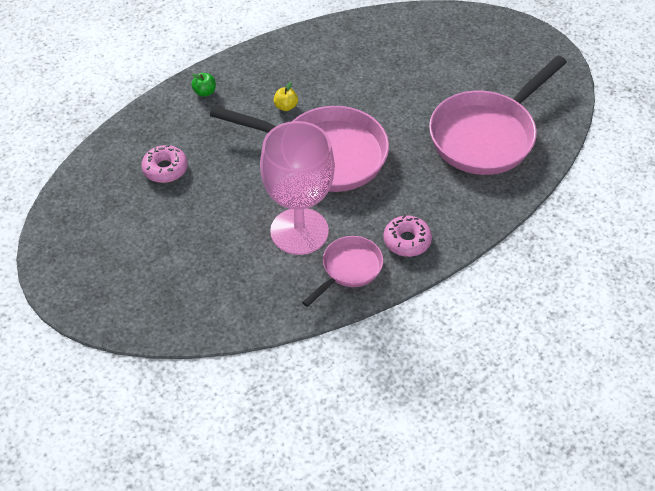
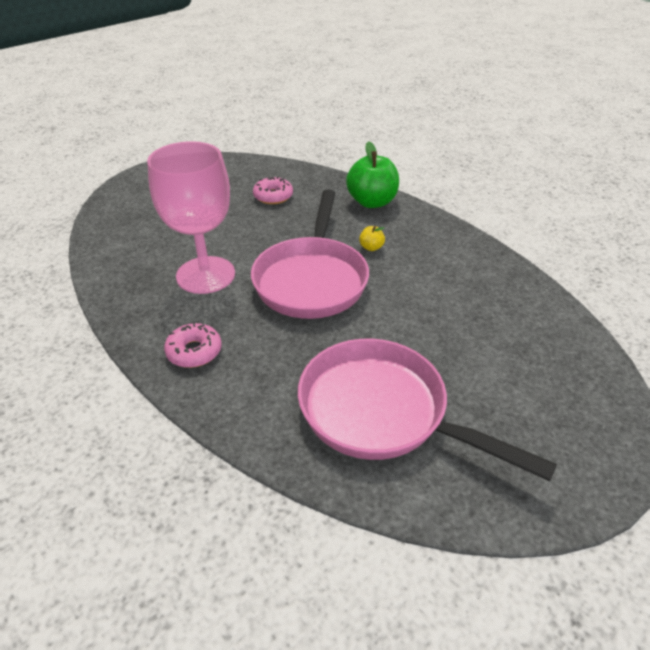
camera: 80 degrees right, 10 degrees down
(205, 92) = (372, 202): green apple -> green apple, size x2.29
(349, 269) = (156, 312): pink pan -> none

